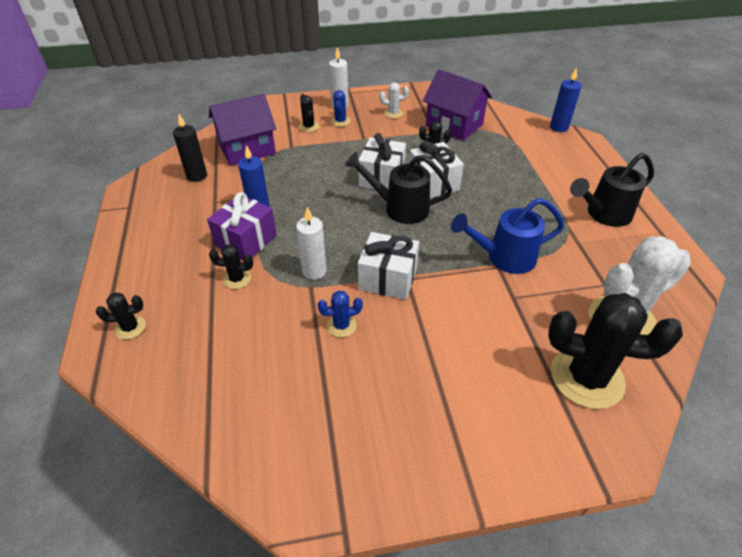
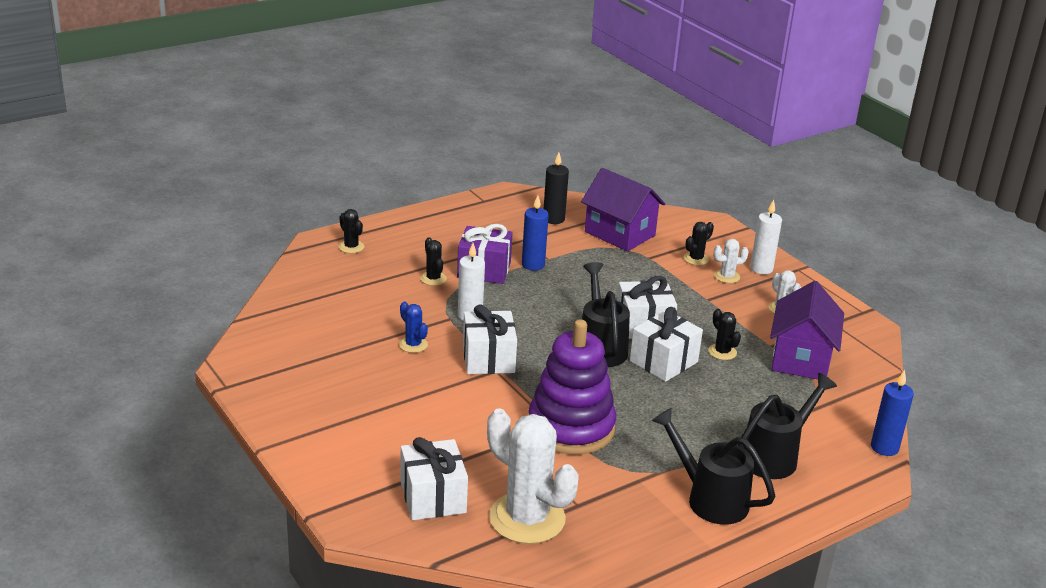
camera: 65 degrees right, 15 degrees down
(340, 121) = (727, 276): blue cactus -> white cactus
(504, 257) = (571, 428): blue watering can -> purple stacking toy
(560, 171) = (775, 456): none -> black watering can
(586, 377) = (433, 497): black cactus -> white gift

